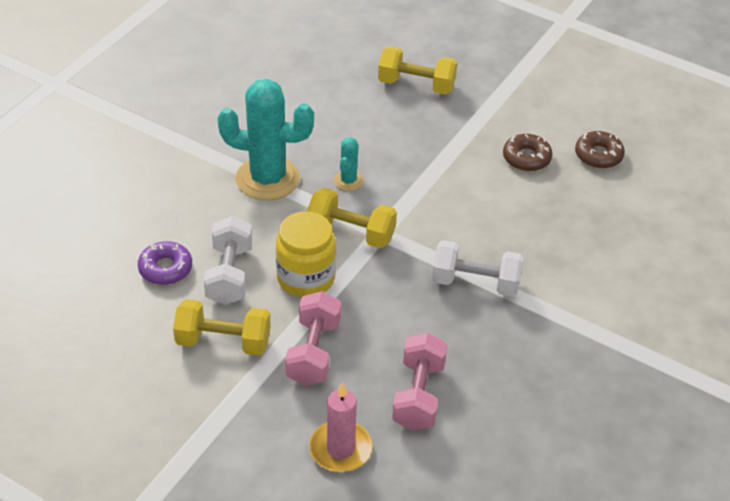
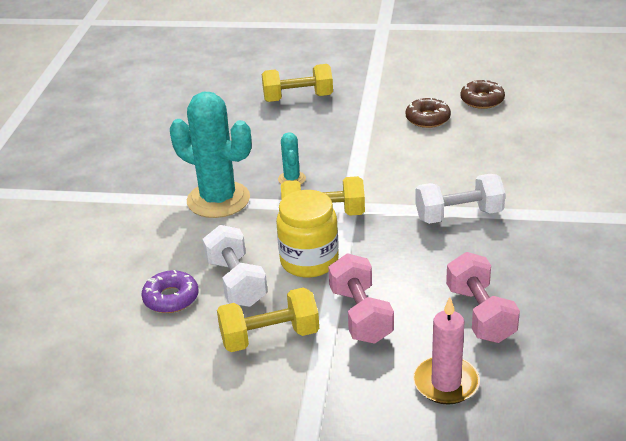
camera: 20 degrees left, 10 degrees down
(267, 179) = (218, 200): turquoise cactus -> turquoise cactus turned 45 degrees clockwise

